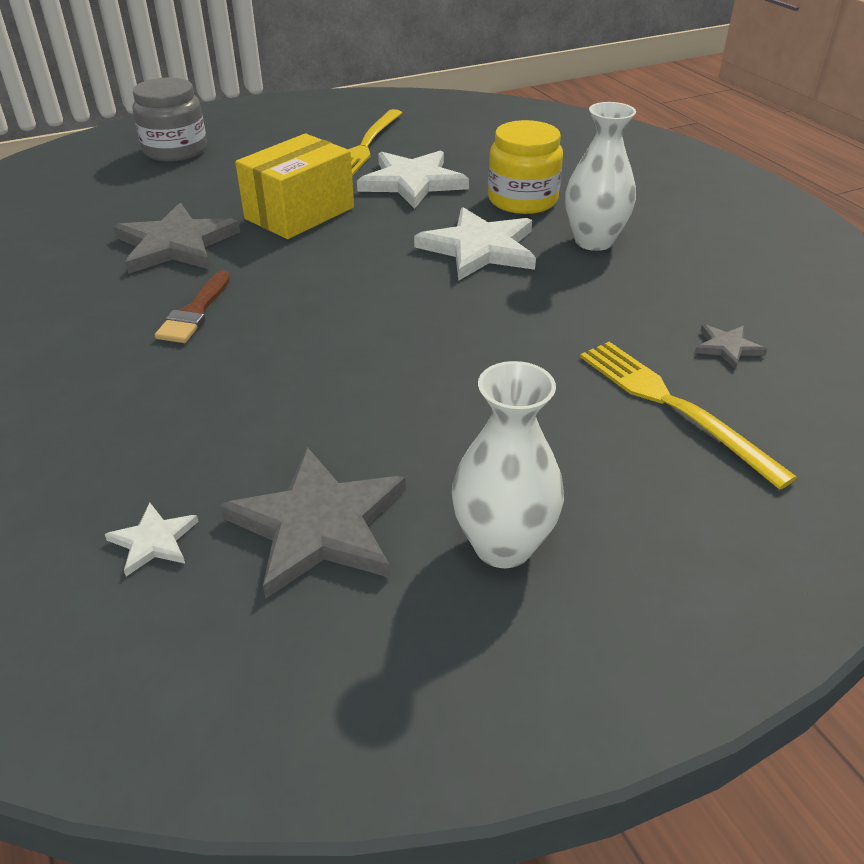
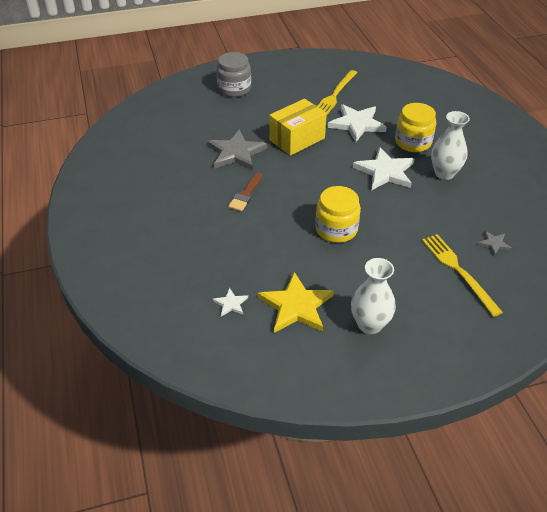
camera: 10 degrees right, 5 degrees up
(319, 525) = (296, 306): grey star -> yellow star
(396, 355) = (336, 229): none -> yellow jar

